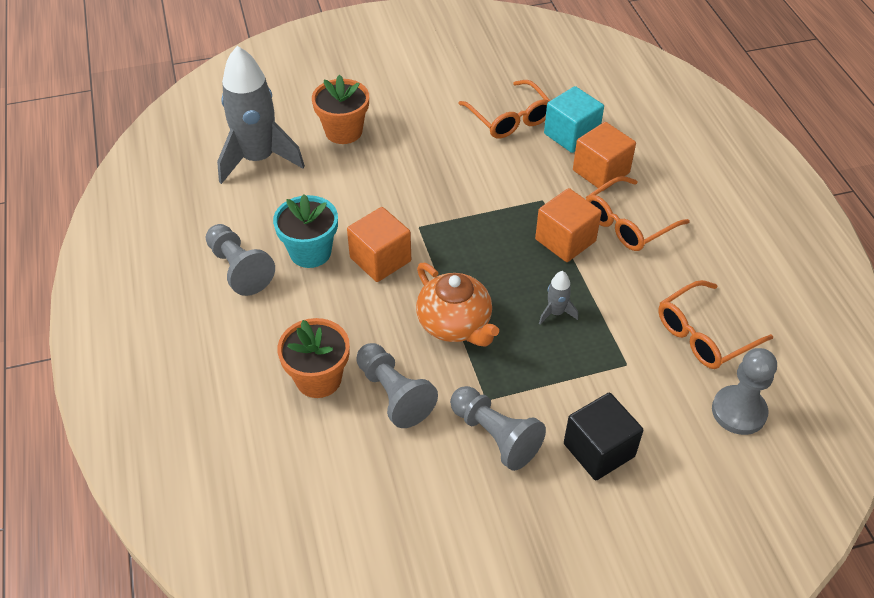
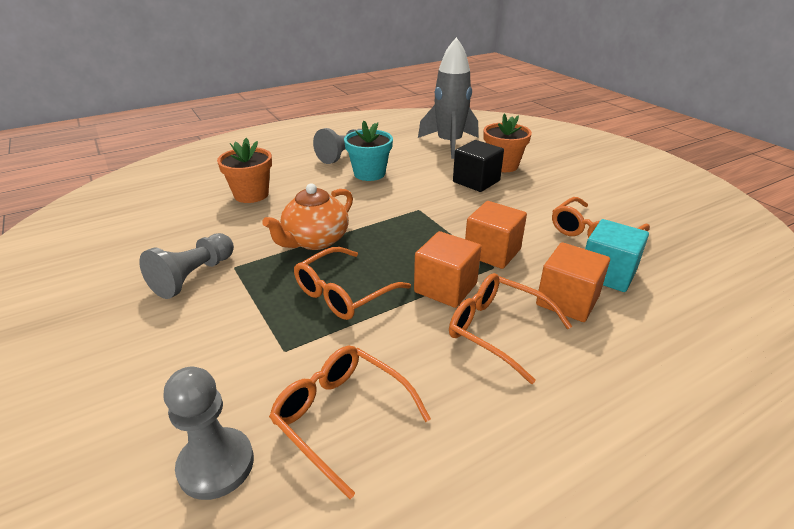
camera: 75 degrees right, 15 degrees down
(380, 259) = (374, 199): orange cube -> orange cube (492, 252)
(394, 394) = (238, 224): grey pawn -> none
(556, 313) = (344, 293): grey rocket -> orange glasses
(599, 450) = (170, 341): black cube -> black cube (476, 181)

